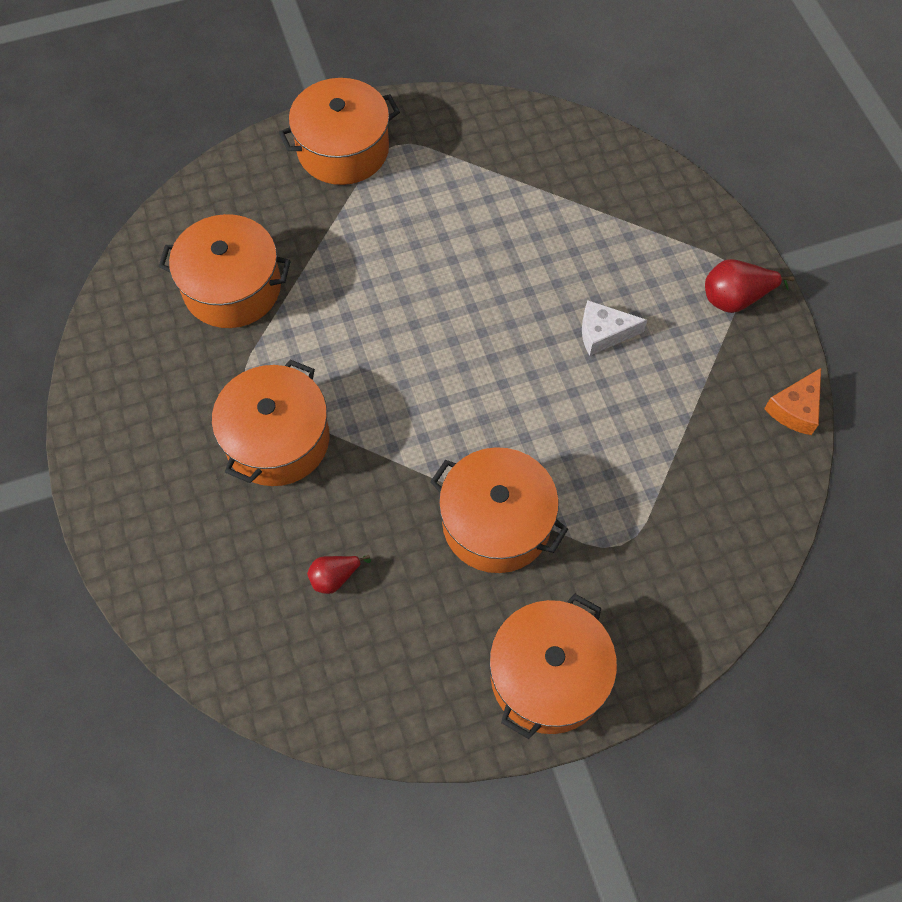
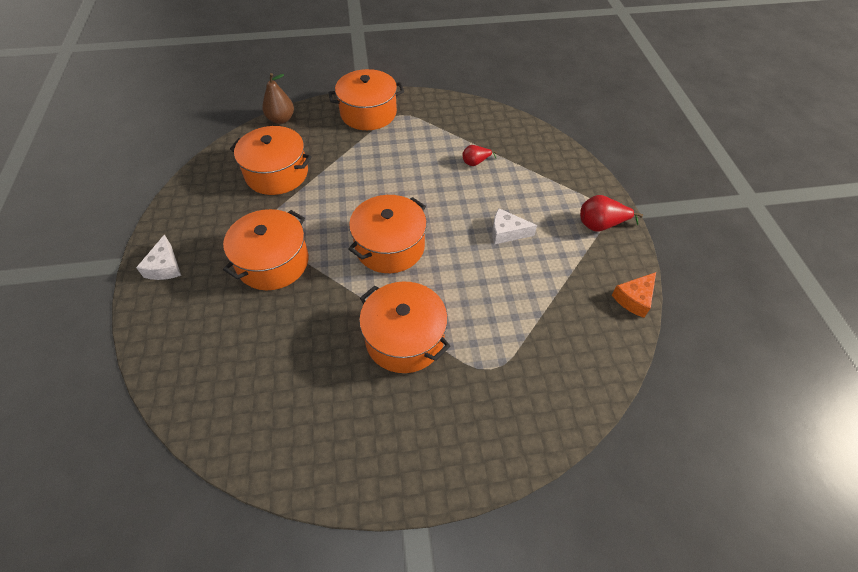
camera: 10 degrees right, 10 degrees down
(120, 474) = (165, 267): none -> white cheese
(204, 184) = (281, 119): none -> brown pear
(335, 577) = (281, 356): red pear -> red pear (475, 162)
(548, 676) = (415, 455): orange pot -> orange pot (390, 246)

